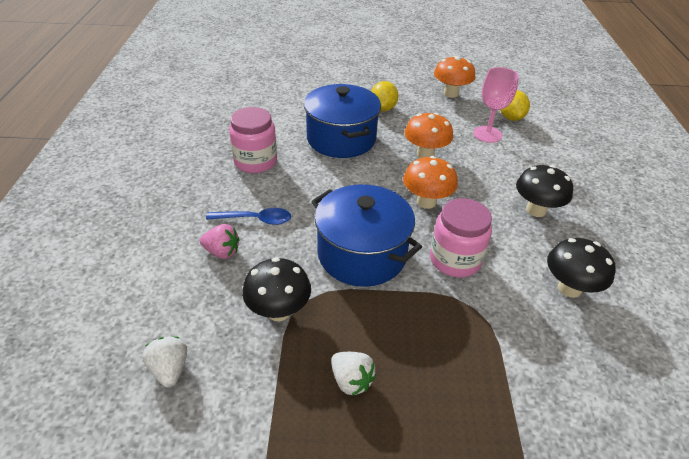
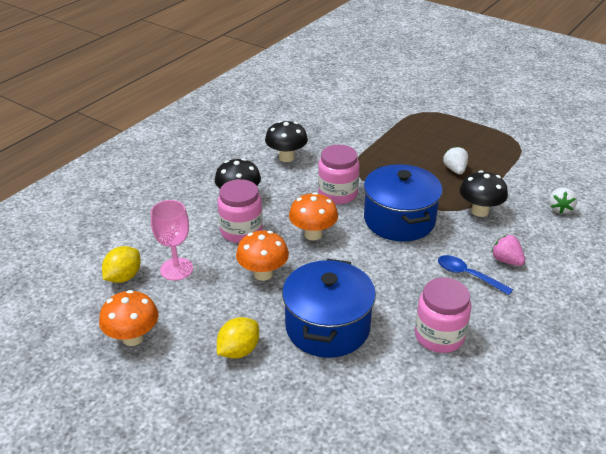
camera: 145 degrees left, 5 degrees down
(486, 179) = (241, 231): none -> pink jar

